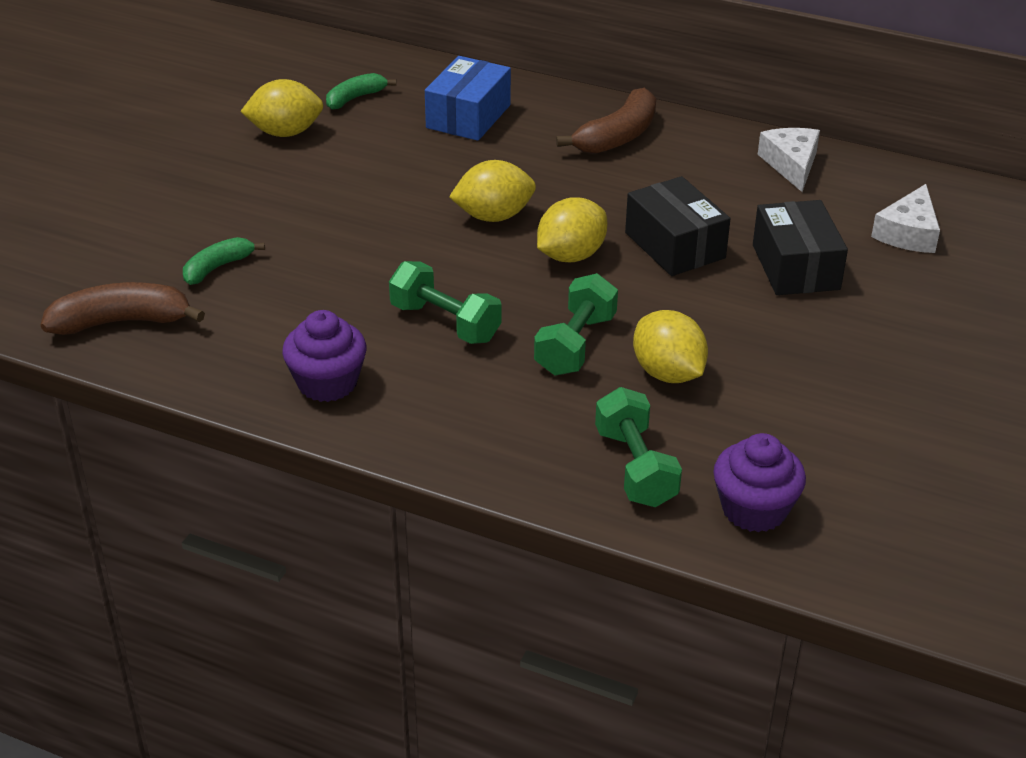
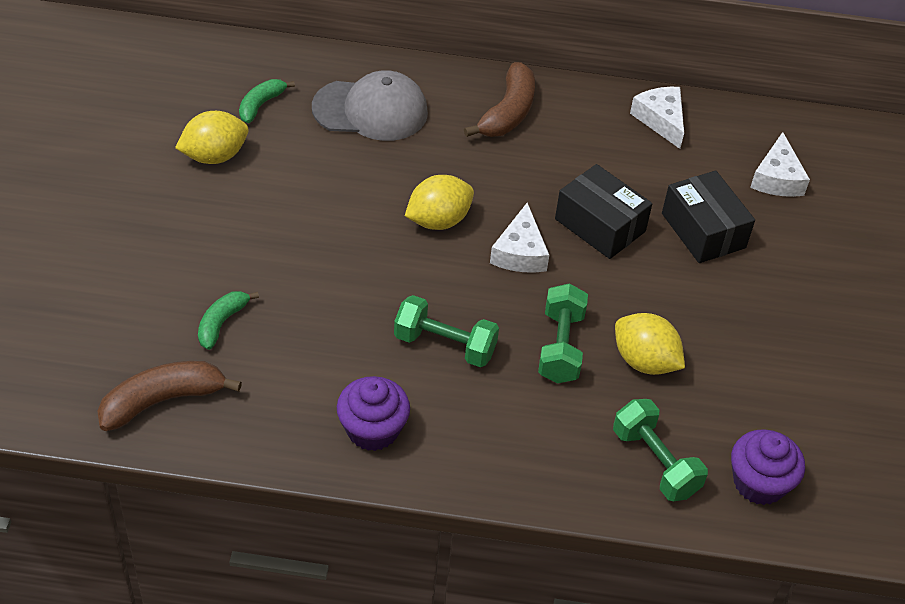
camera: 20 degrees left, 10 degrees up
(468, 116) = (371, 110): blue box -> grey cap
(571, 256) = (520, 252): yellow lemon -> white cheese

